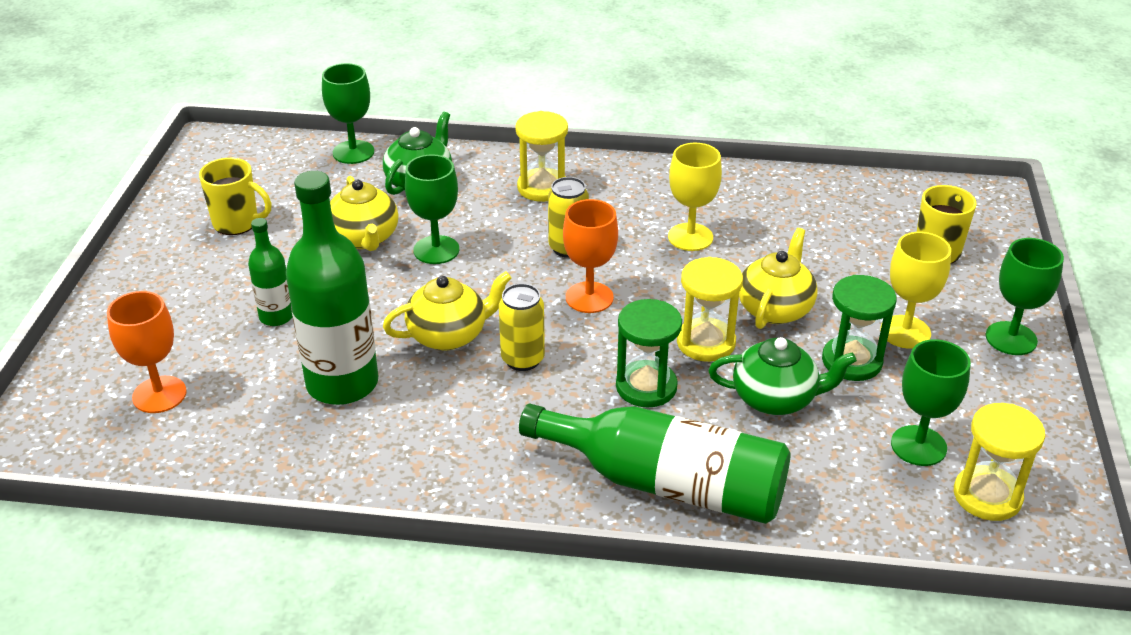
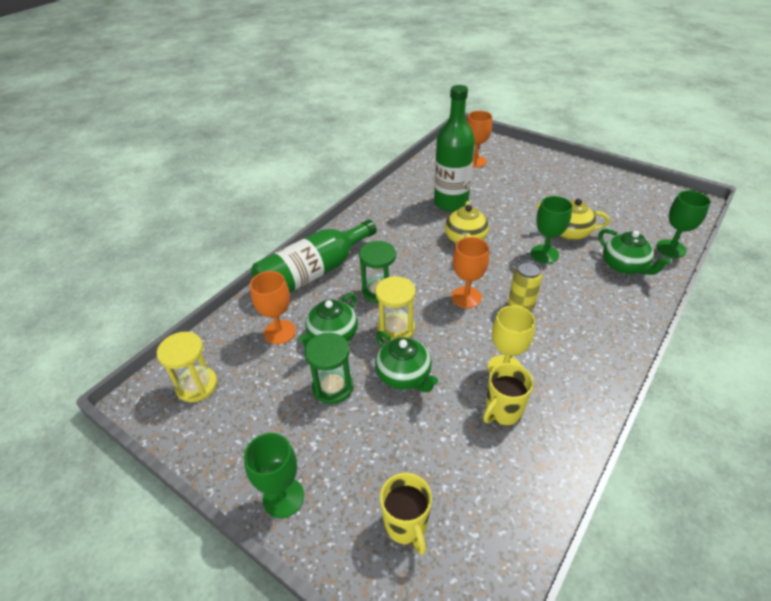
camera: 120 degrees right, 5 degrees up
(237, 223) = (601, 197): yellow mug -> yellow mug (502, 411)
(276, 316) = (511, 195): green bottle -> none
(522, 359) = (430, 257): yellow can -> none
(542, 188) = (598, 317): yellow hourglass -> none
(775, 308) = (404, 376): yellow teapot -> green teapot
(820, 459) = (279, 332): none -> orange goblet
(905, 332) = (336, 433): yellow goblet -> none
(918, 446) = (251, 378): green goblet -> none

